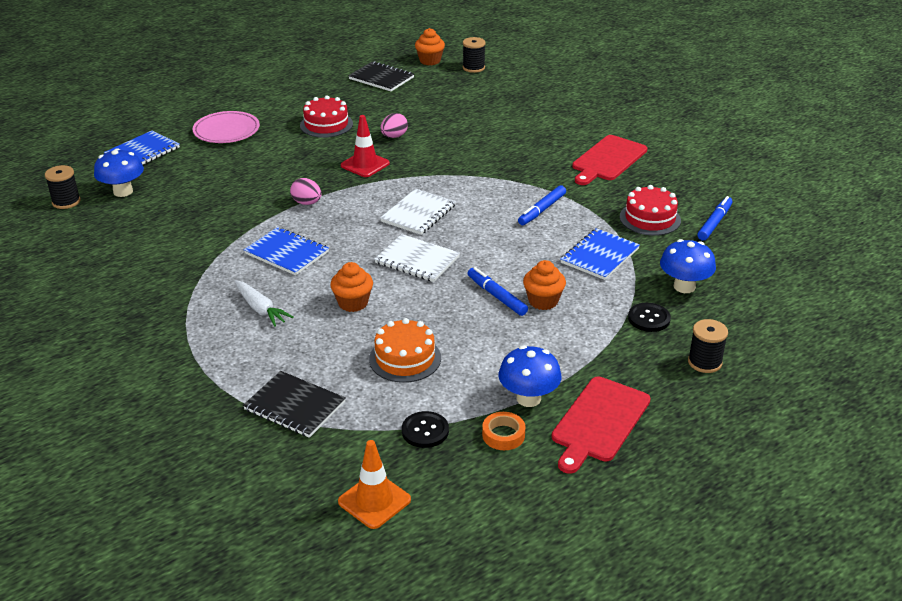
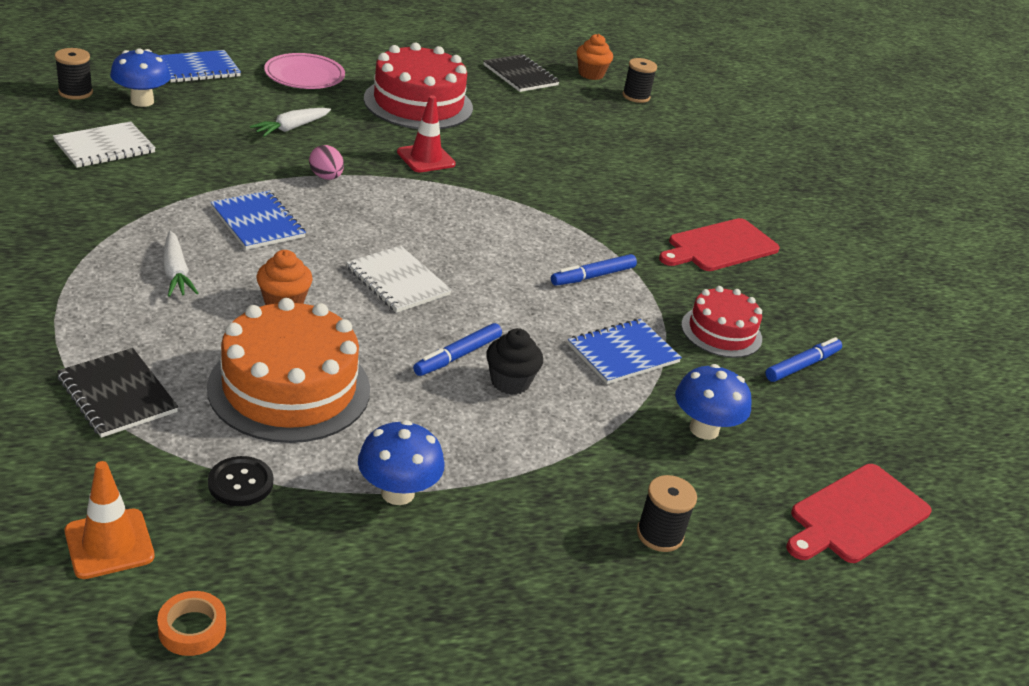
camera: 15 degrees right, 0 degrees up
(251, 174) = (291, 128): none -> white carrot
(326, 124) = (418, 103): red cake -> red cake, size x1.69
(394, 136) = (484, 139): pink egg -> none
(405, 358) = (289, 388): orange cake -> orange cake, size x1.69
(418, 213) = (442, 231): white notebook -> white notebook (105, 147)
(496, 296) = (458, 356): blue marker -> blue marker turned 120 degrees counterclockwise
(503, 435) = (330, 526): orange tape -> orange tape (192, 628)
(543, 301) = (510, 382): orange cupcake -> black cupcake
(599, 422) = (462, 557): red cutting board -> red cutting board (856, 515)
(649, 318) = (627, 452): black button -> none

